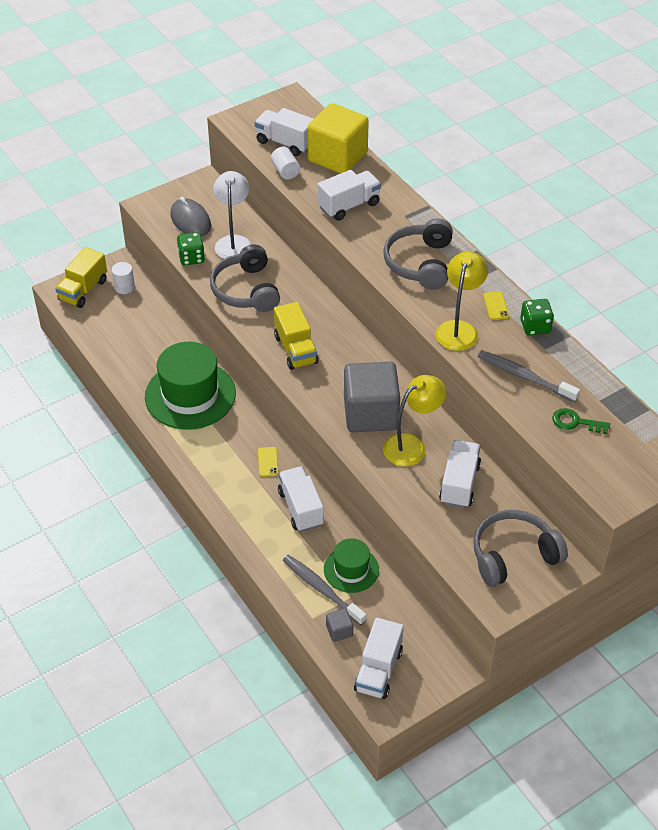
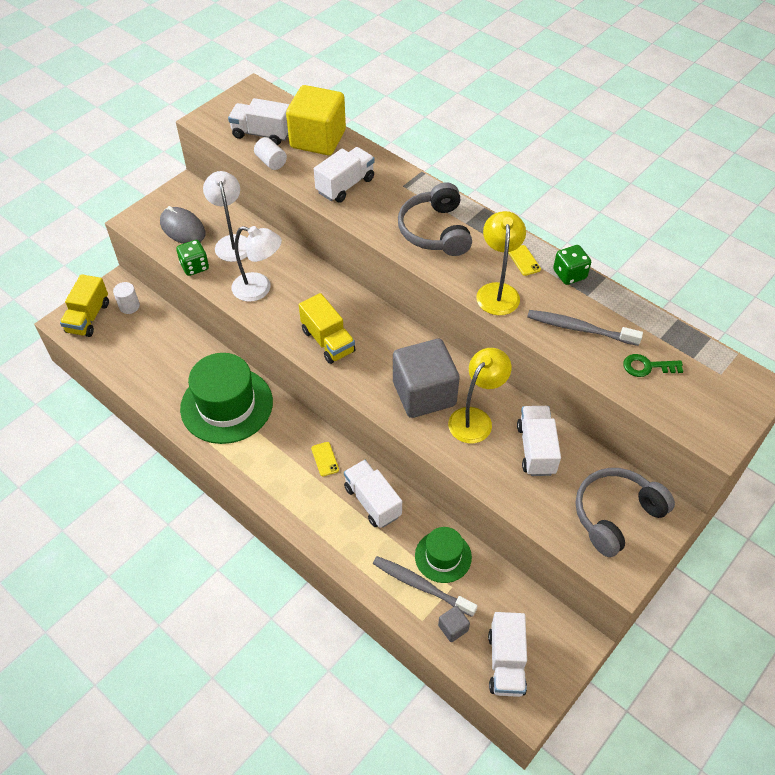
camera: 15 degrees left, 5 degrees up
(246, 290) = (259, 289): grey headphones -> white lamp

